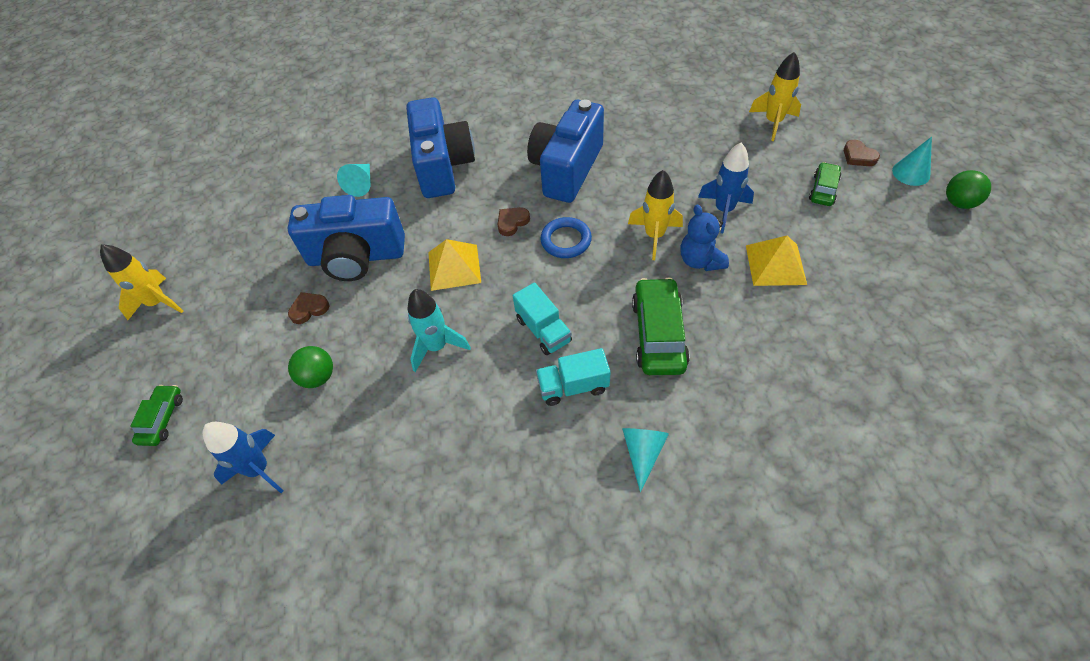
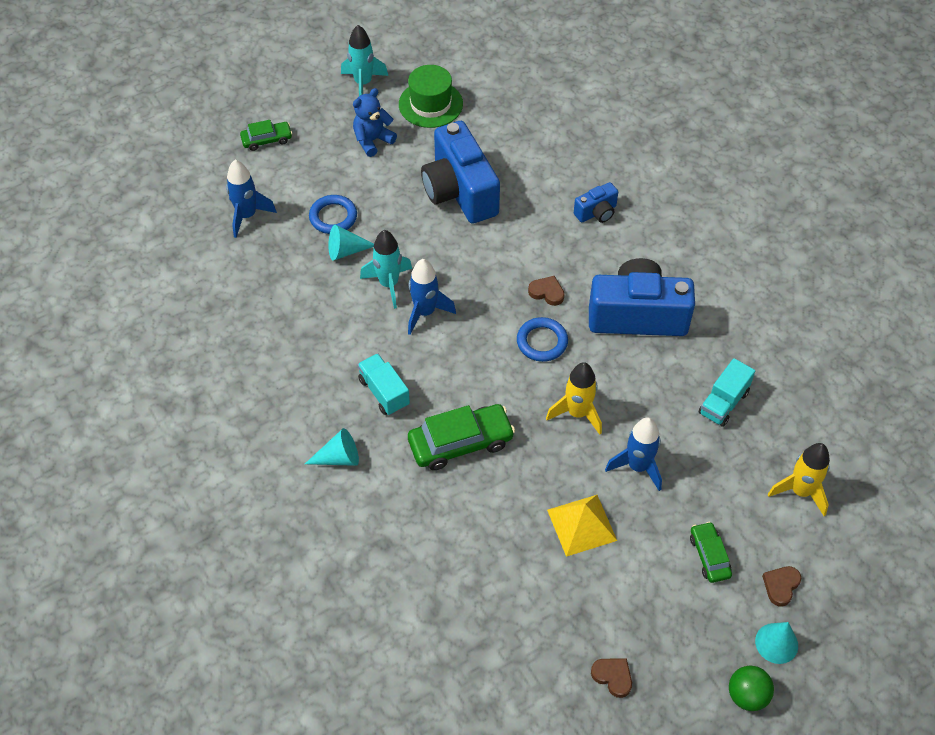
camera: 65 degrees right, 0 degrees up
(158, 303) = (363, 83): yellow rocket -> turquoise rocket
(231, 252) = (430, 104): none -> green hat
(309, 309) = (393, 183): brown heart -> brown heart (613, 677)
(318, 377) = (333, 217): green ball -> blue ring
(361, 184) = (545, 159): turquoise cone -> turquoise cone (346, 251)
(443, 166) = (596, 212): blue camera -> blue camera, size x0.47
(454, 267) = (476, 266): yellow pyramid -> none
(488, 323) = (425, 312): none -> blue rocket
(543, 330) = (433, 354): turquoise truck -> turquoise truck (723, 403)
(700, 260) = (561, 459): blue teddy bear -> blue teddy bear (372, 140)
(823, 189) = (709, 556): green car -> green car turned 105 degrees counterclockwise

